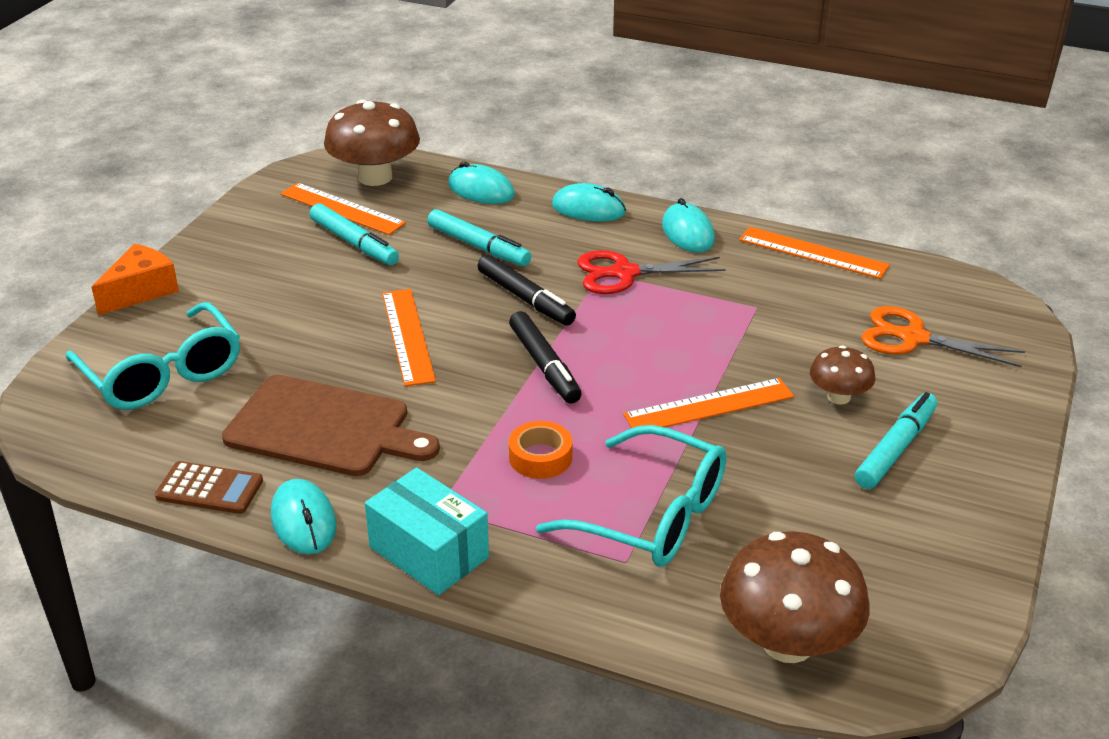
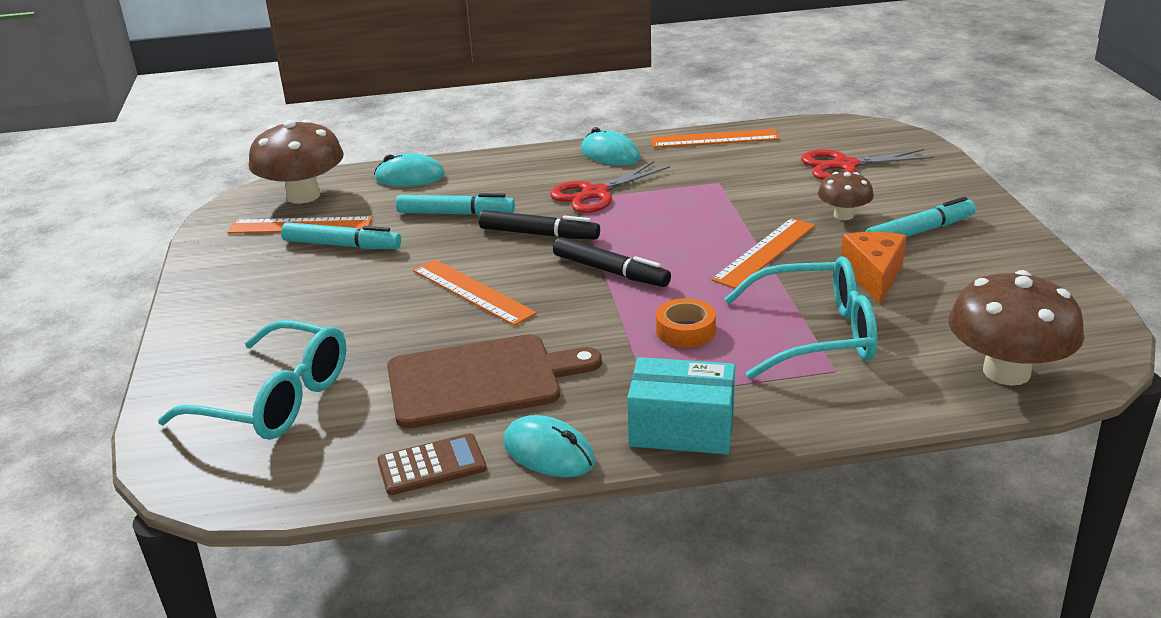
camera: 30 degrees left, 5 degrees down
(141, 291) = (172, 346): orange cheese -> orange cheese (874, 276)
(588, 209) = (514, 163): turquoise mouse -> none
(895, 449) = (919, 232): turquoise marker -> turquoise marker turned 60 degrees clockwise
(913, 338) = (845, 165): orange scissors -> red scissors

